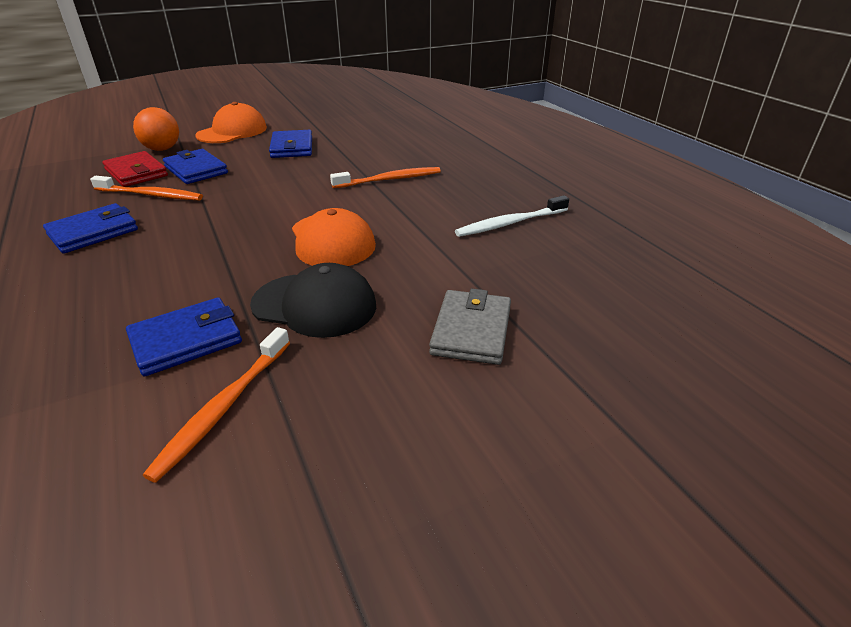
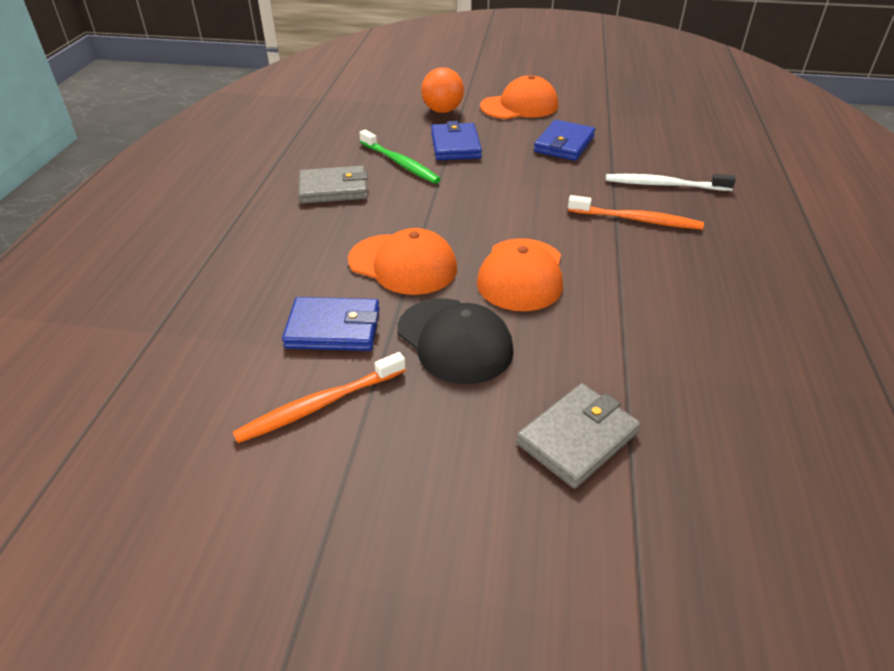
camera: 35 degrees right, 5 degrees up
(93, 232) = (333, 189): blue wallet -> grey wallet
(136, 173) = (404, 133): red wallet -> none
(151, 195) = (400, 163): orange toothbrush -> green toothbrush
(217, 267) = (403, 264): none -> orange cap
(509, 223) = (731, 329): white toothbrush -> white toothbrush (663, 185)

